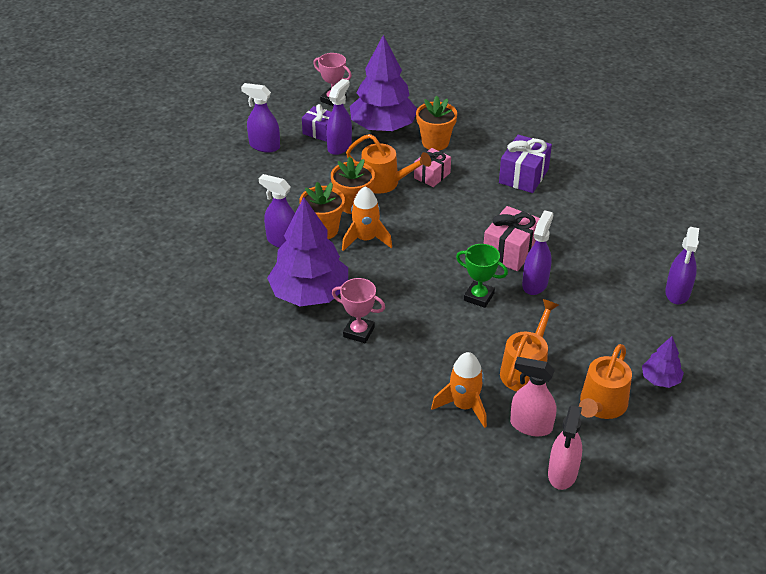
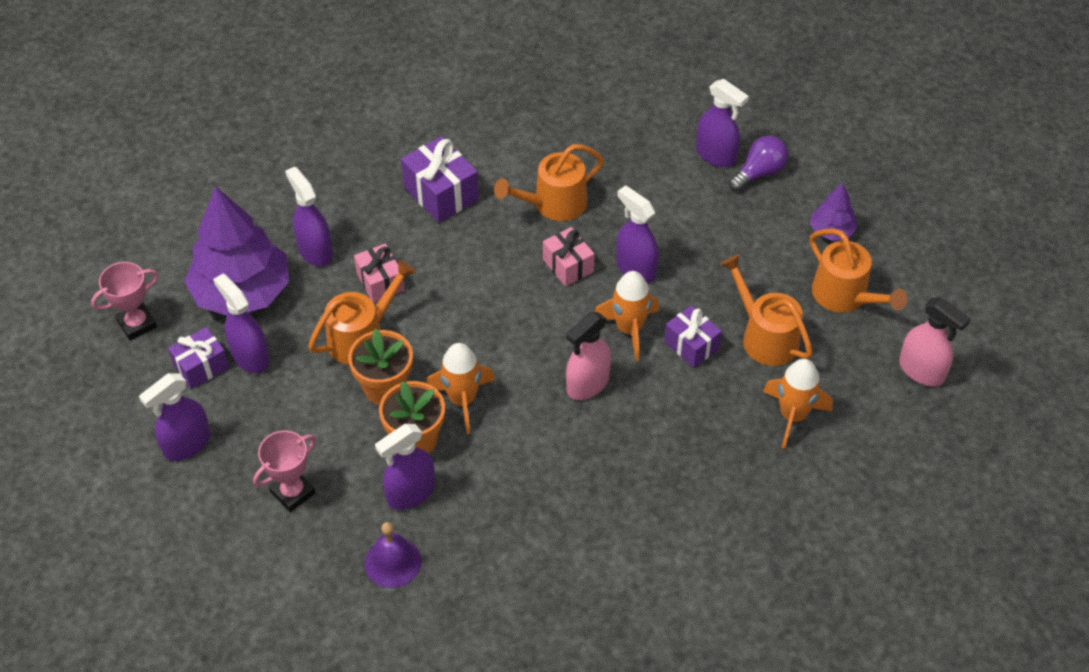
camera: 65 degrees left, 10 degrees up
(230, 250) = (393, 562): none -> purple bell
(310, 294) = (531, 498): purple tree -> none
(359, 332) = (626, 471): pink trophy -> pink trophy (293, 492)
(435, 142) = (315, 251): orange flower pot -> purple spray bottle
(479, 297) = (629, 329): green trophy -> orange rocket
(488, 332) = (691, 345): none -> purple gift
(510, 251) = (568, 266): pink gift -> pink gift, size x0.66
(530, 425) = (846, 368): pink spray bottle -> pink spray bottle (587, 384)
(558, 227) = (554, 204): none -> orange watering can
(682, 321) = (759, 173): none -> purple light bulb

